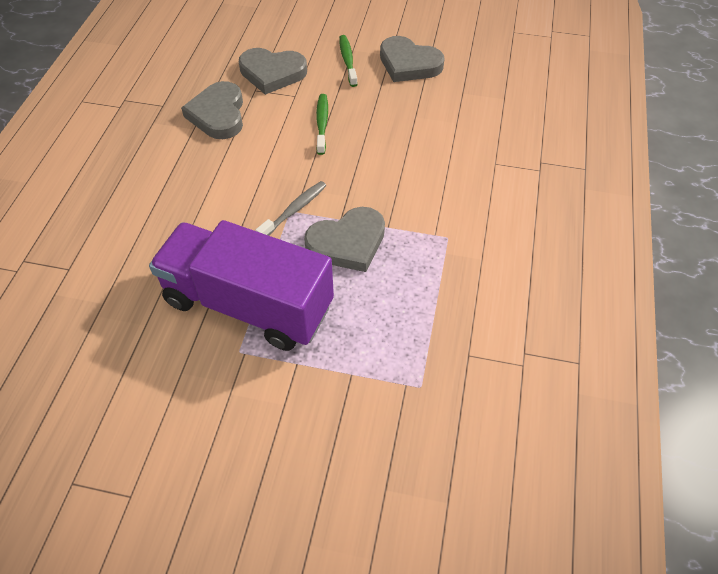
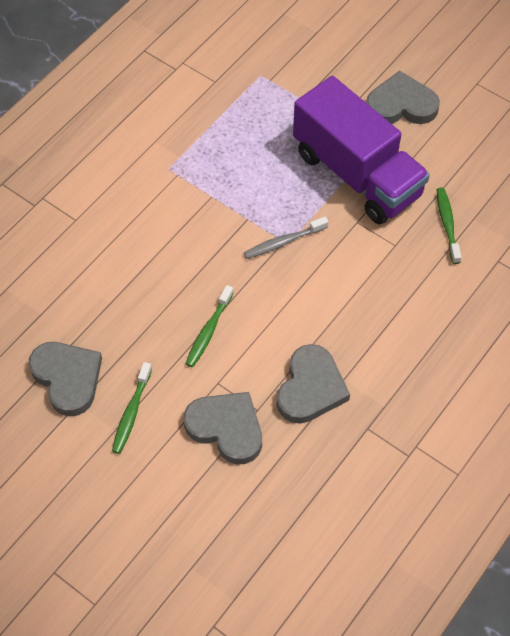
camera: 155 degrees left, 5 degrees up
(131, 286) = (447, 224): none -> green toothbrush
(347, 243) = (253, 194): grey heart -> grey heart (401, 105)

